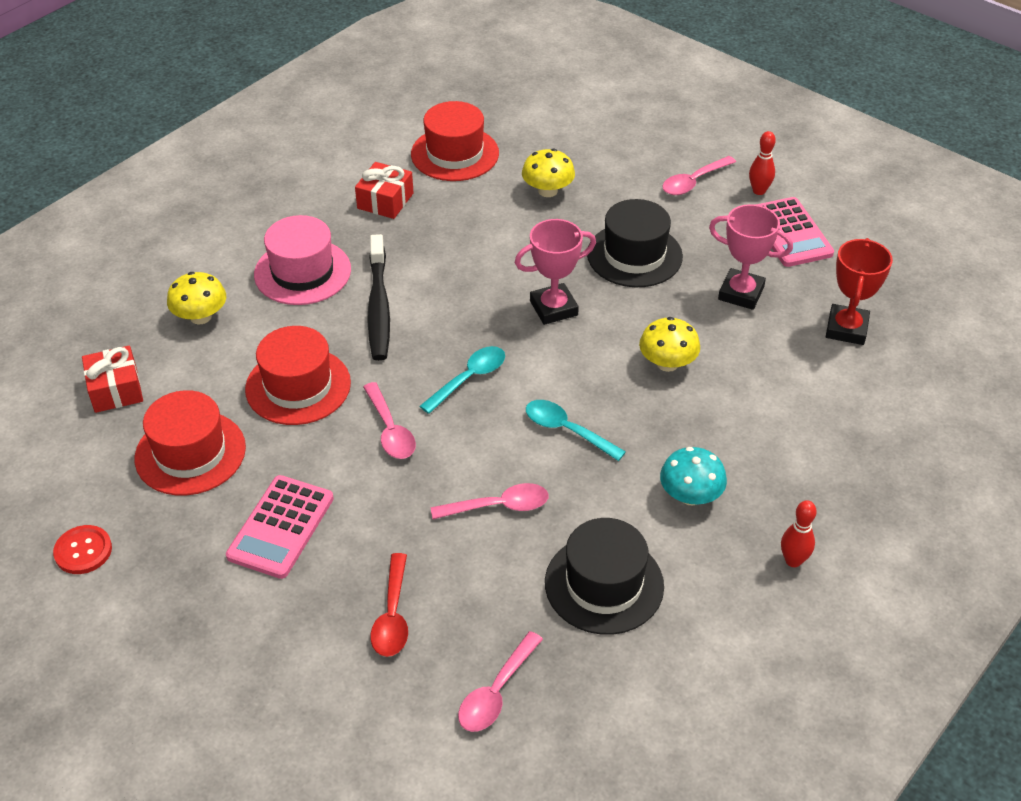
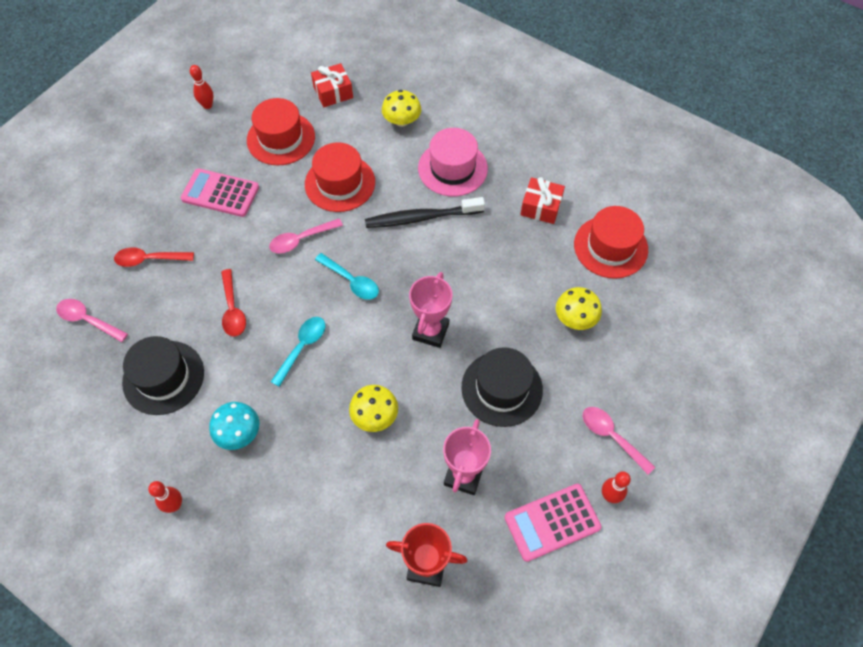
camera: 85 degrees right, 15 degrees up
(83, 551) = (207, 105): red button -> red bowling pin
(499, 506) = (233, 309): pink spoon -> red spoon
(553, 308) = (430, 331): pink trophy -> pink trophy turned 45 degrees clockwise

